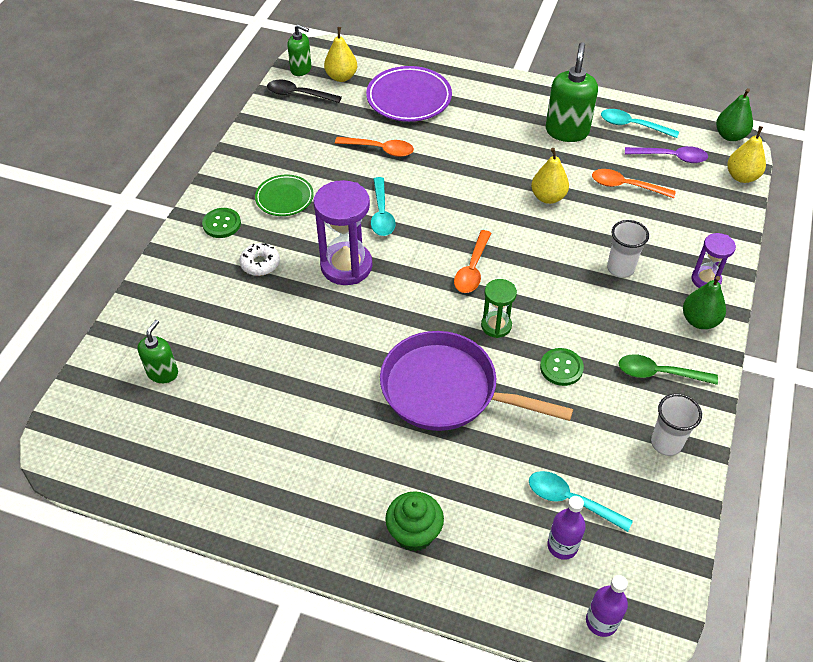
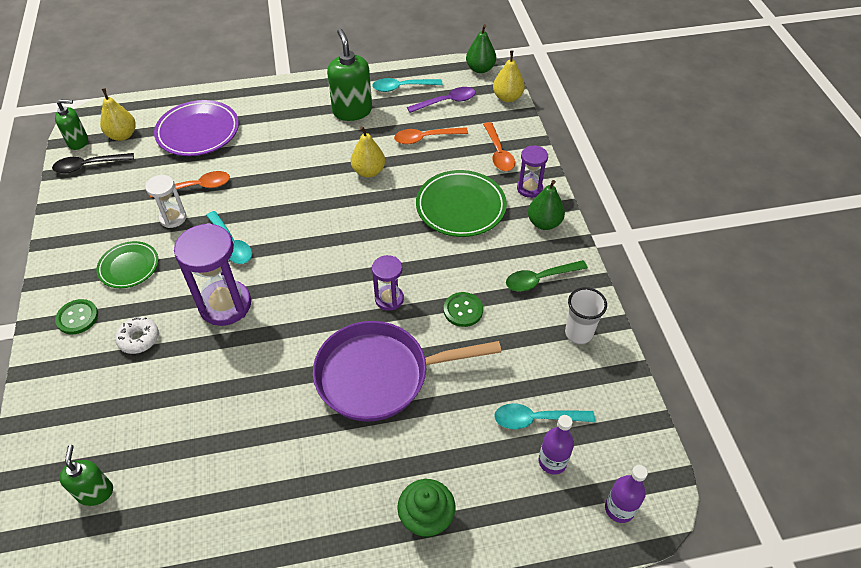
camera: 30 degrees left, 0 degrees up
(344, 170) = (173, 218): none -> white hourglass
(472, 269) = (341, 259): orange spoon -> orange spoon (498, 153)
(496, 325) = (389, 299): green hourglass -> purple hourglass
(620, 268) = (460, 207): white cup -> green plate

